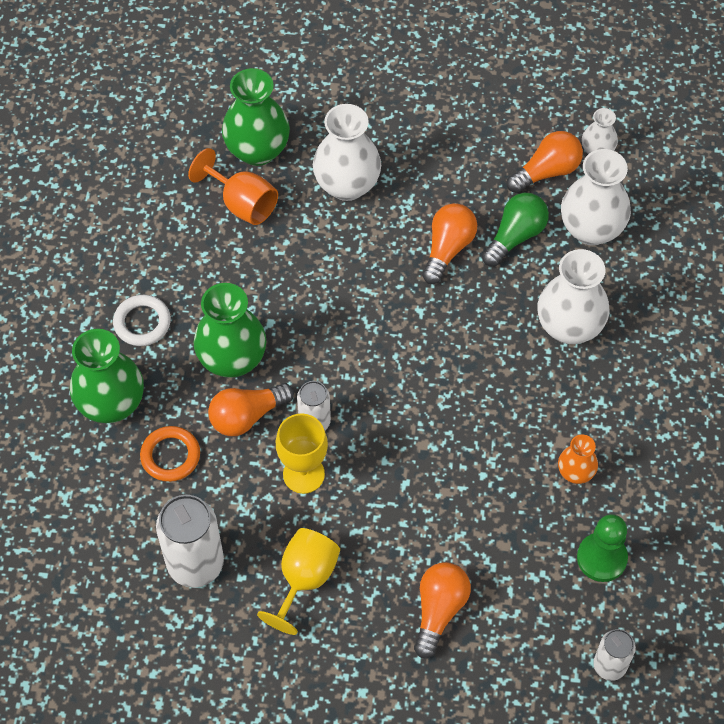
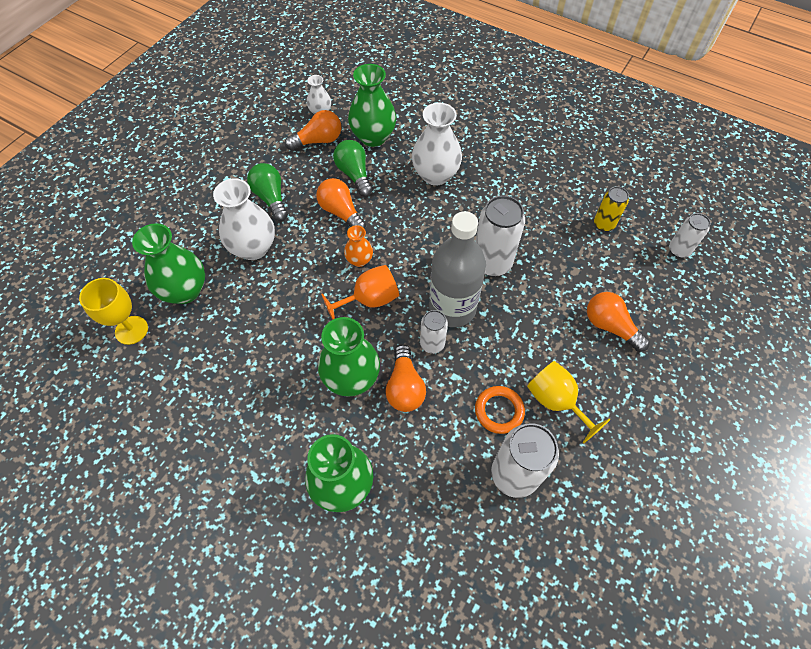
camera: 65 degrees left, 0 degrees up
(142, 323) = (282, 431): white ring -> none
(170, 456) = (412, 456): orange ring -> orange ring (499, 411)
(242, 203) = (222, 318): orange goblet -> orange goblet (369, 300)
(303, 474) = (471, 368): yellow goblet -> yellow goblet (131, 330)
(374, 425) = (452, 308): none -> grey bottle
(427, 166) = (271, 198): none -> green light bulb
(463, 444) = (492, 263): none -> white can
(546, 171) = (318, 141): orange light bulb -> orange light bulb turned 75 degrees clockwise
(575, 472) = (539, 213): orange vase -> orange vase (359, 260)
(591, 229) = (373, 137): white vase -> green vase
(601, 558) = (604, 224): green pawn -> yellow can

